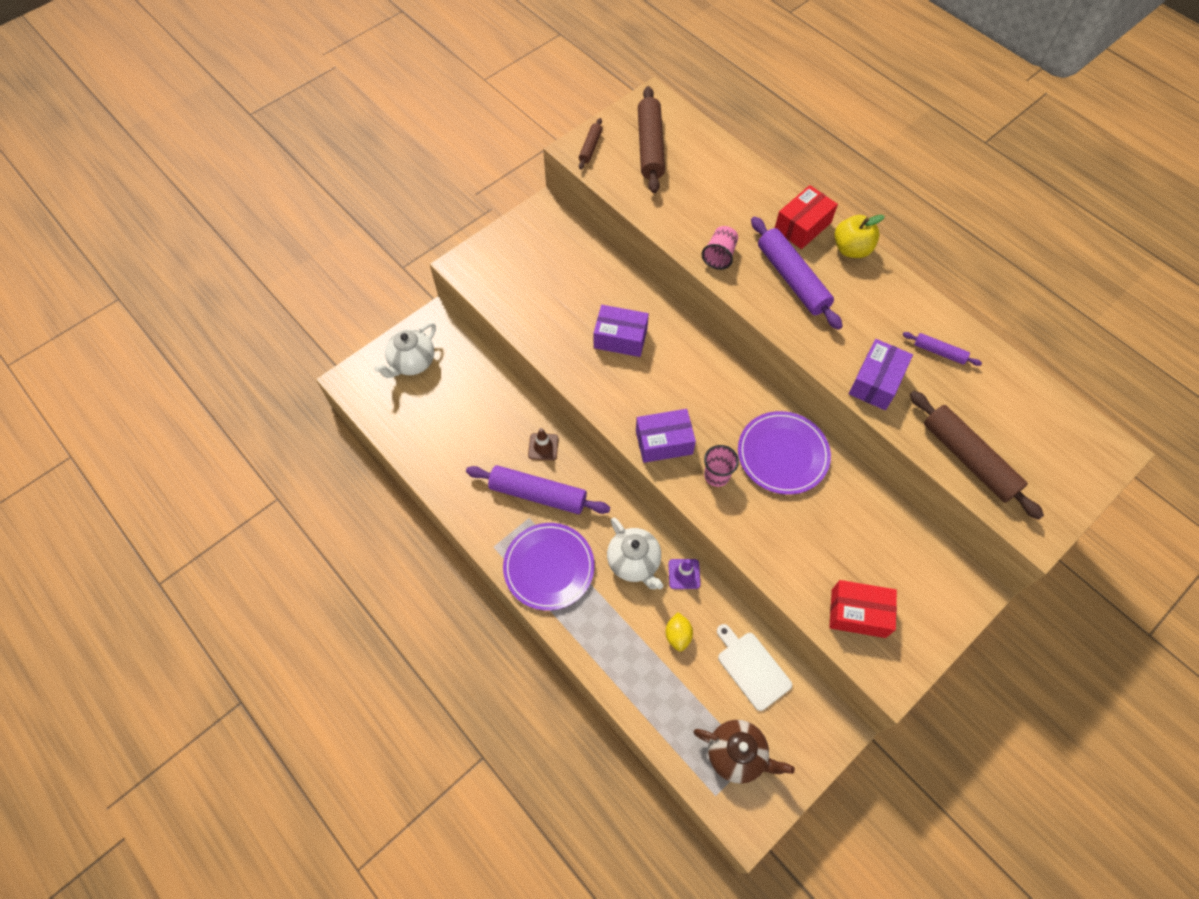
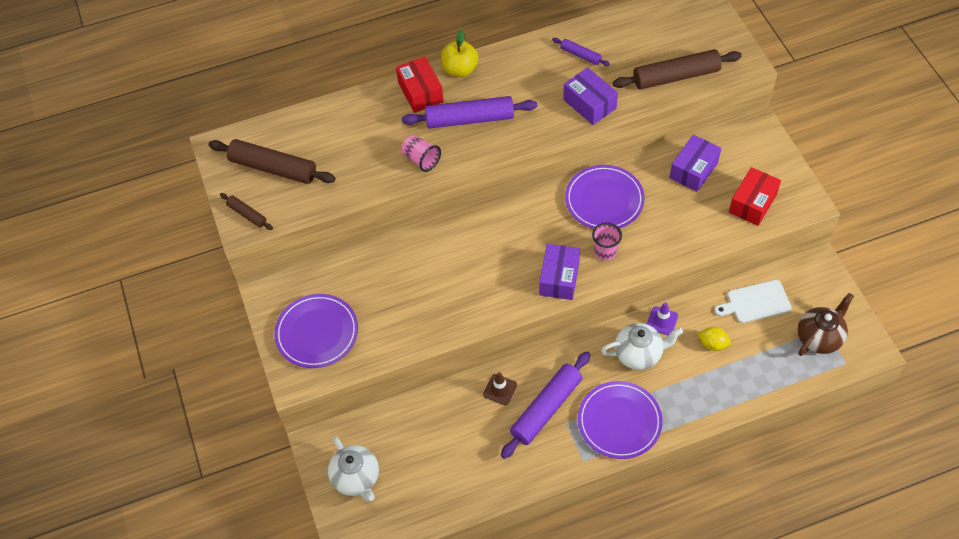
camera: 65 degrees left, 5 degrees down
(517, 263) = (317, 333): none -> purple plate
(620, 338) = (442, 276): purple box -> purple box (693, 170)
(939, 352) = (580, 55): purple rolling pin -> purple rolling pin turned 75 degrees clockwise

